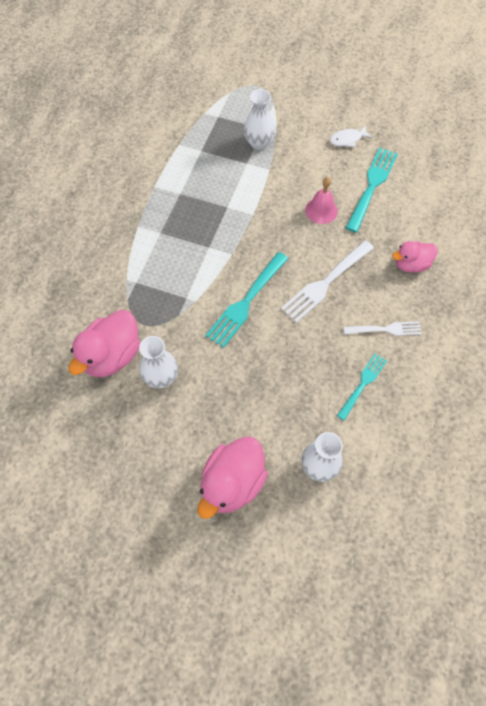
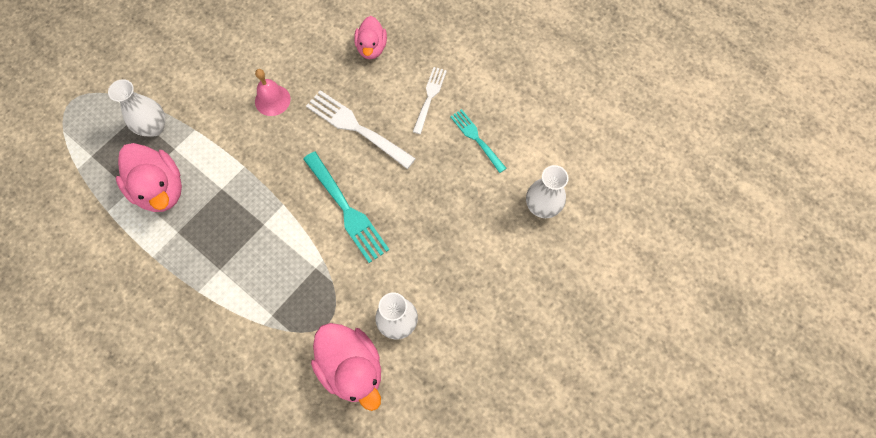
camera: 70 degrees left, 5 degrees up
(232, 483) = (532, 289): pink duck -> pink duck (160, 189)
(326, 282) = (357, 128): white fork -> white fork turned 150 degrees clockwise
(347, 139) = (198, 42): white fish -> none
(372, 187) = (268, 44): turquoise fork -> none

